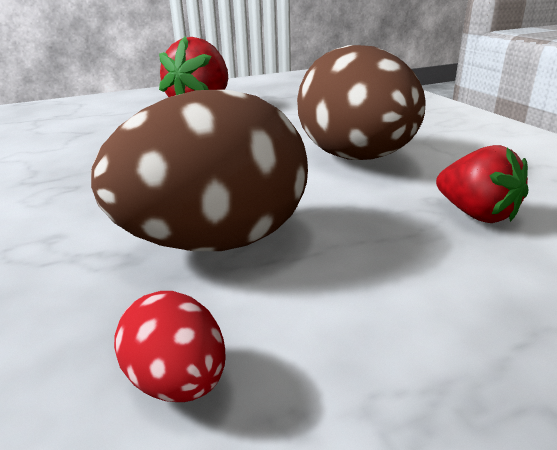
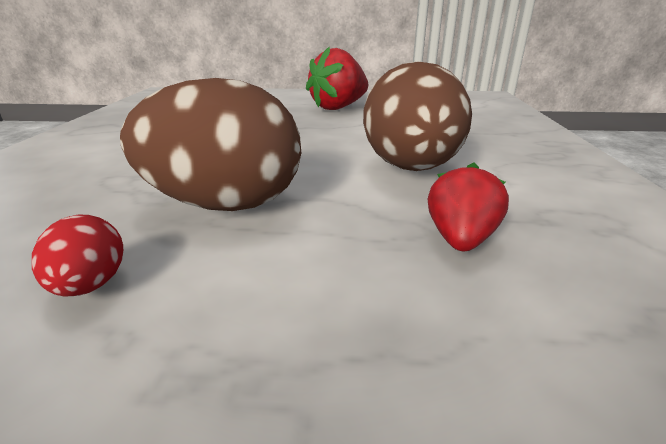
camera: 25 degrees right, 0 degrees up
(476, 214) = (460, 239): red strawberry -> red strawberry turned 150 degrees counterclockwise

